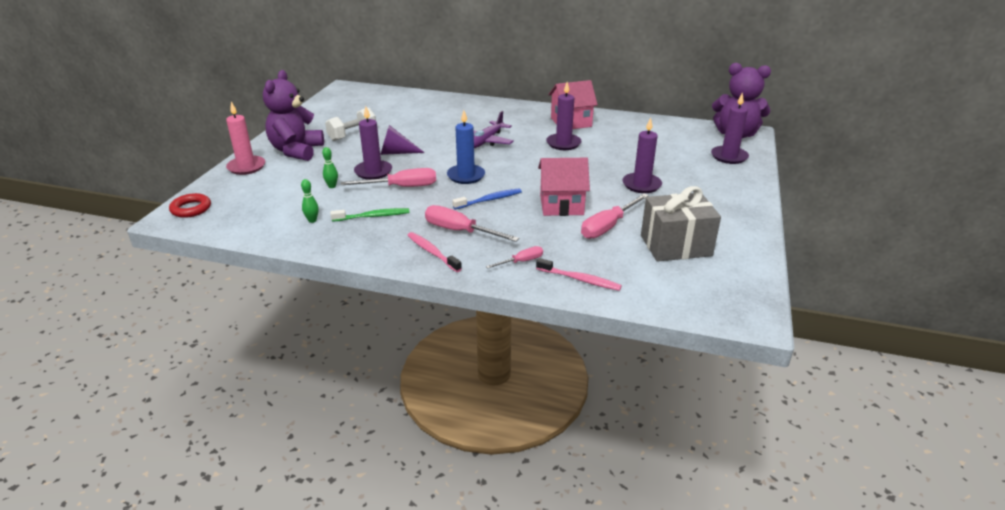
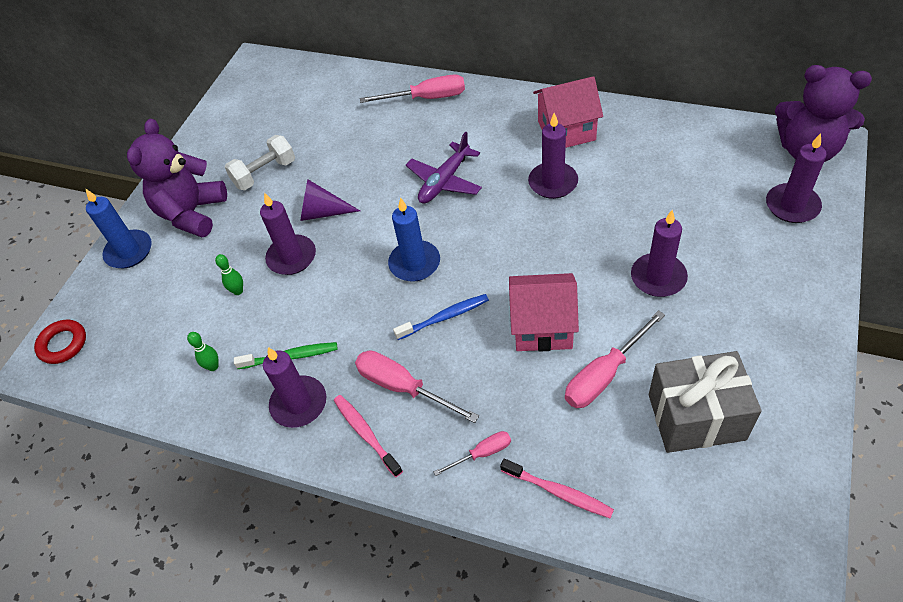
camera: 10 degrees right, 20 degrees up
(246, 167) = (129, 251): pink candle -> blue candle
(380, 238) = (299, 403): none -> purple candle
(402, 187) = (329, 291): pink screwdriver -> pink screwdriver (427, 98)

